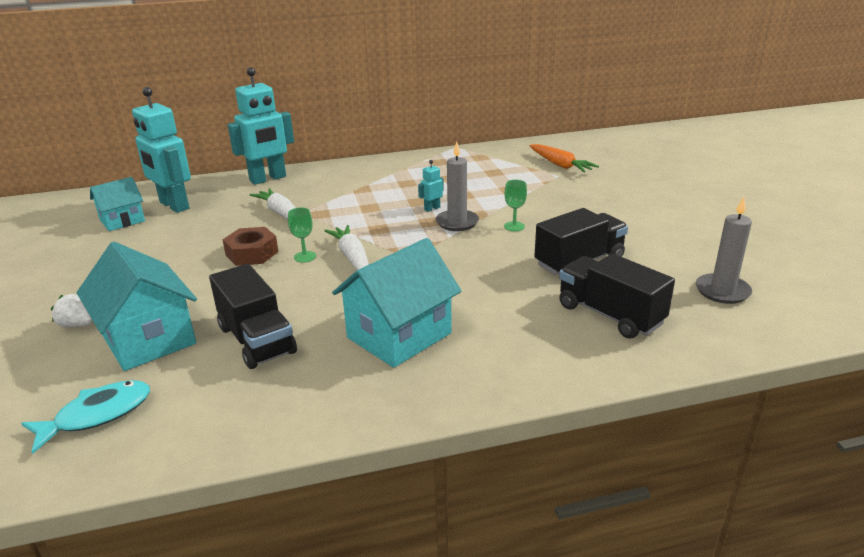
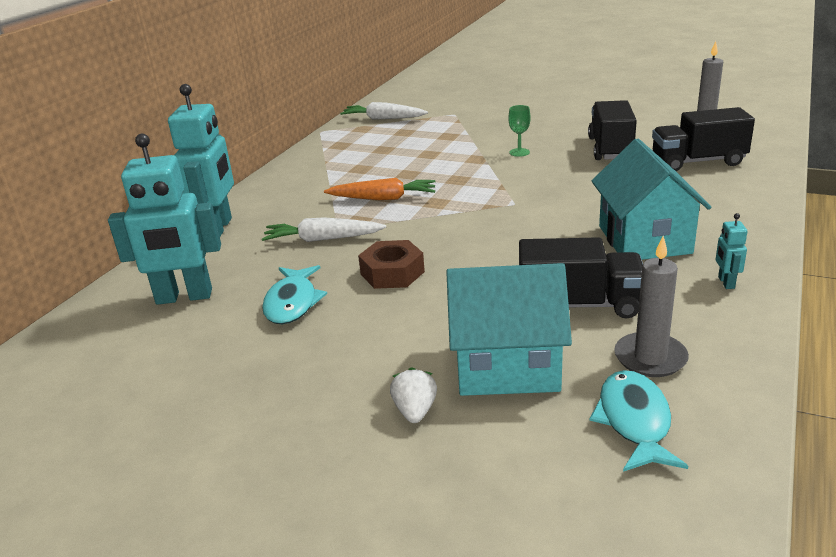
camera: 50 degrees left, 0 degrees up
(77, 325) = (415, 411): white strawberry -> white strawberry turned 120 degrees clockwise
(122, 221) = (164, 339): turquoise house -> none
(188, 238) = (292, 303): none -> turquoise fish
(305, 257) = (442, 248): green goblet -> none
(352, 258) = (478, 227): white carrot -> white carrot (383, 119)
(432, 208) = (433, 172): turquoise robot -> turquoise robot (726, 282)
(457, 222) = (478, 170): grey candle -> grey candle (650, 358)
(560, 165) = (436, 108): orange carrot -> orange carrot (383, 198)

